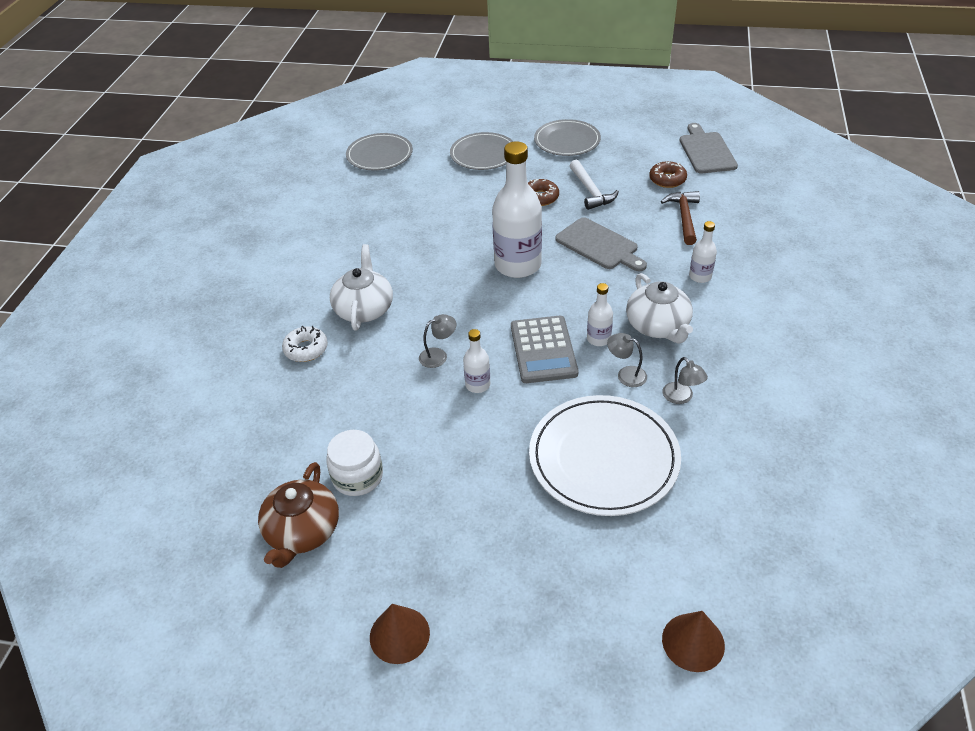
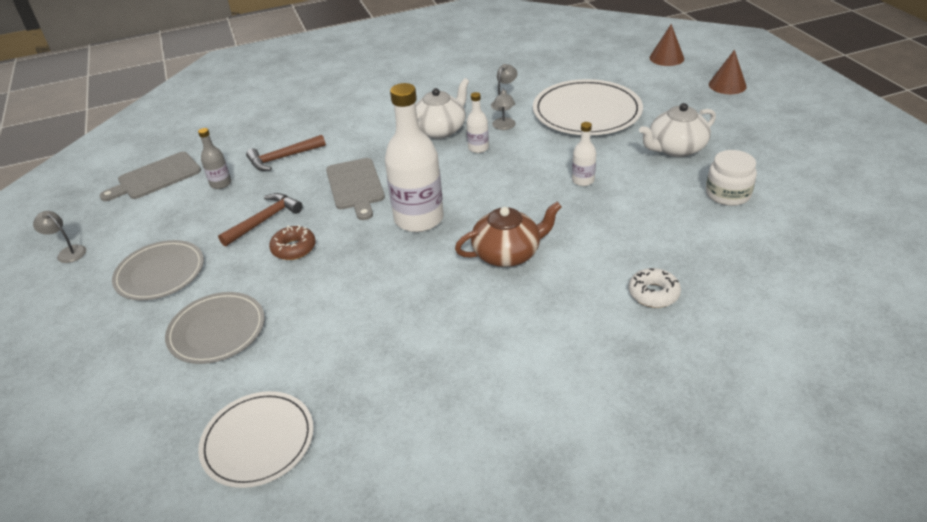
camera: 120 degrees left, 5 degrees down
(302, 531) = (797, 194): brown teapot -> brown teapot (507, 253)
(364, 309) = (565, 284): white teapot -> white teapot (675, 148)
(379, 155) = (258, 441): grey plate -> white plate
(399, 635) = (792, 129): brown cone -> brown cone (727, 85)
(438, 355) = (574, 212): grey lamp -> grey lamp (68, 252)
(543, 350) = (514, 166): grey calculator -> none
(591, 191) = (264, 220): white hammer -> brown hammer
(599, 245) = (355, 186): grey cutting board -> grey cutting board turned 150 degrees clockwise
(667, 179) = (221, 183): brown donut -> grey bottle
(700, 276) = (365, 130): white bottle -> none

